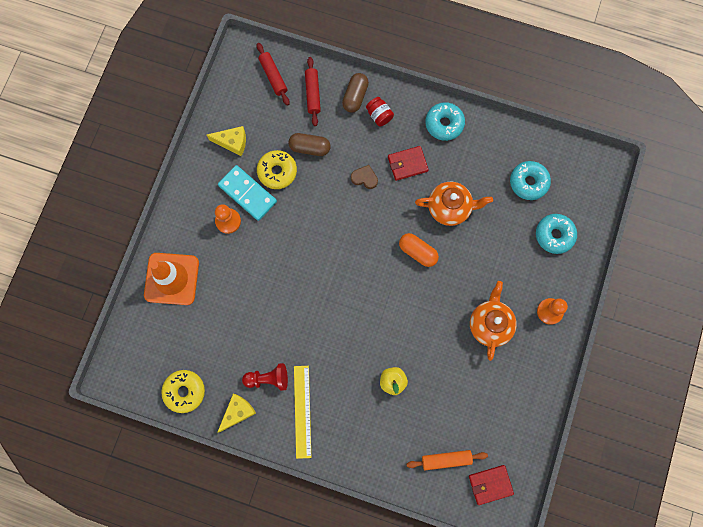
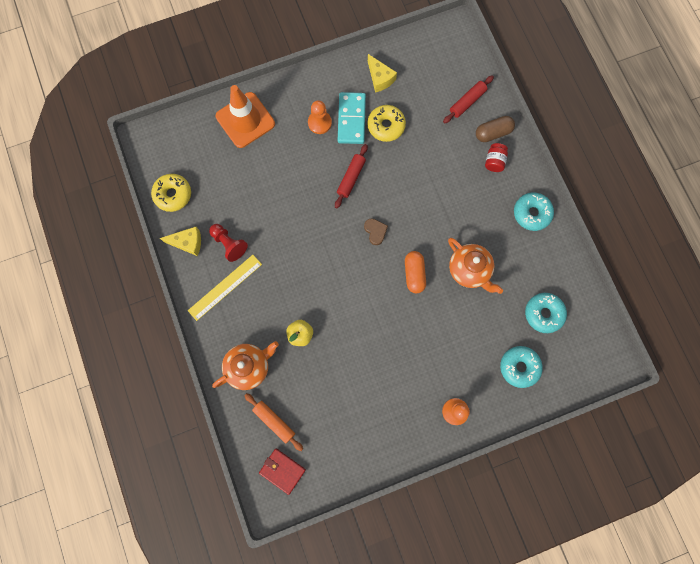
camera: 50 degrees right, 0 degrees up
(273, 76) = (455, 65): red rolling pin -> red rolling pin (351, 178)
(310, 148) = (424, 133): brown capsule -> none
(364, 178) = (436, 190): brown heart -> brown heart (375, 231)
(407, 164) = (475, 212): red wallet -> none
(490, 324) = (405, 372): orange teapot -> orange teapot (249, 367)

